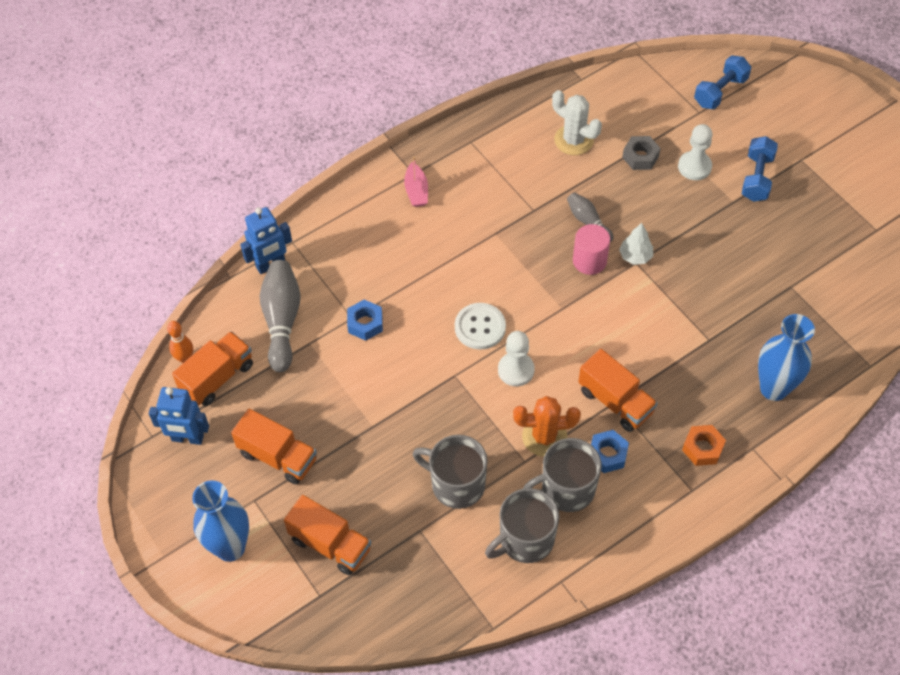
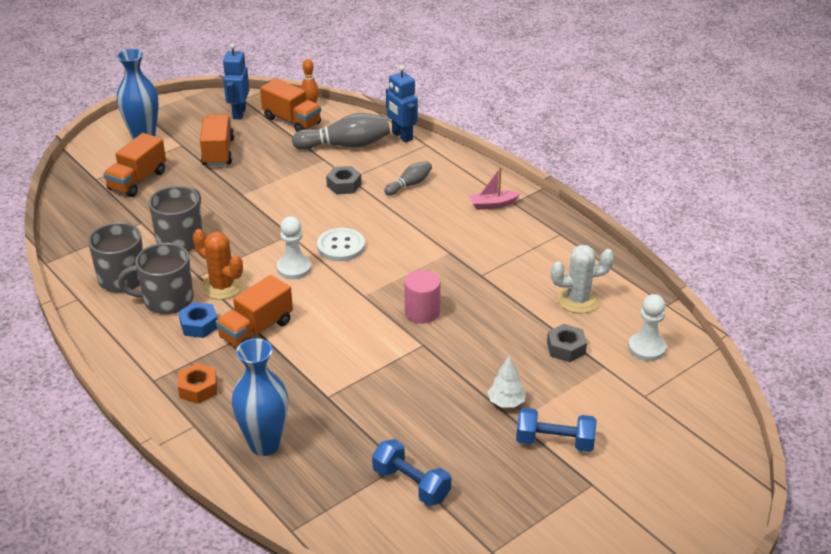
camera: 85 degrees right, 20 degrees down
(278, 457) = (218, 152): orange truck -> orange truck turned 150 degrees clockwise
(365, 323) = (344, 185): blue nut -> grey nut
(544, 437) = (222, 286): orange cactus -> orange cactus turned 45 degrees counterclockwise
(566, 489) = (166, 300): grey mug -> grey mug turned 75 degrees counterclockwise
(573, 140) = (578, 300): white cactus -> white cactus turned 45 degrees clockwise
(588, 221) = (471, 311): grey bowling pin -> grey bowling pin (409, 184)
(635, 256) = (430, 344): white tree -> white tree (506, 402)
(694, 167) = (561, 390): white pawn -> white pawn (646, 348)
(720, 92) = (682, 414): blue dumbbell -> blue dumbbell (411, 484)

